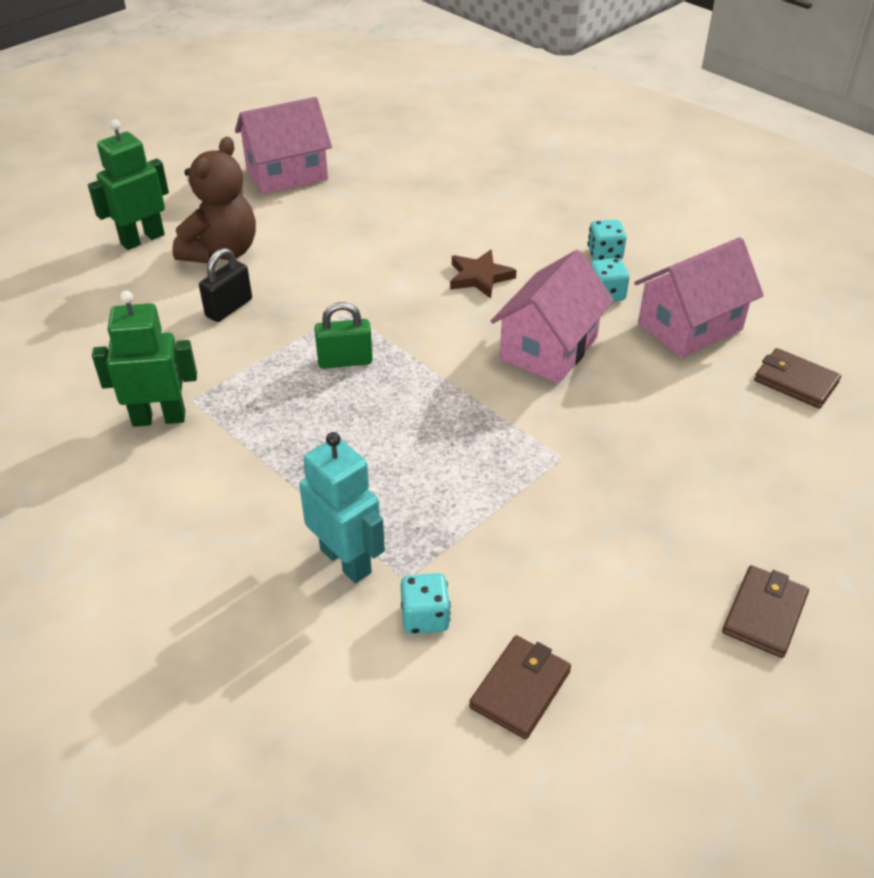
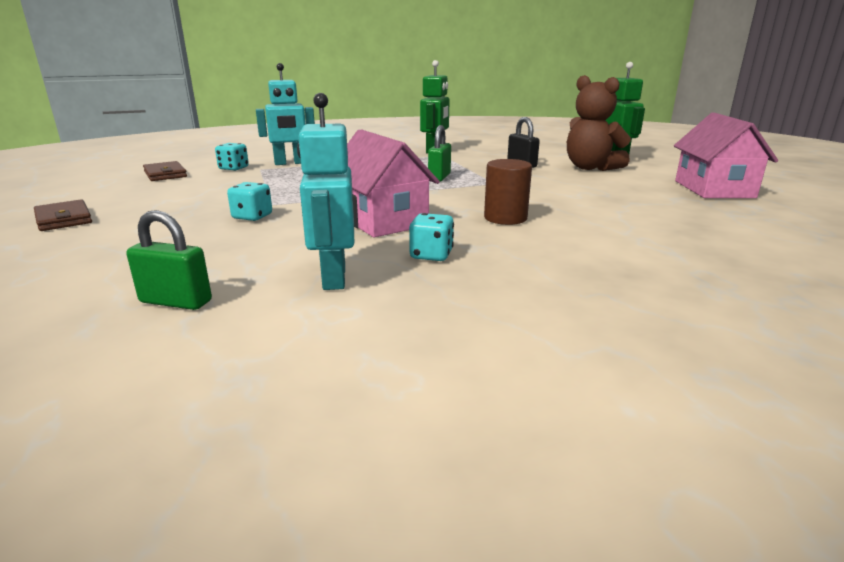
camera: 115 degrees right, 20 degrees down
(480, 277) = (505, 218): brown star -> brown cylinder
(604, 254) = (506, 272): turquoise dice -> turquoise dice (252, 217)
(690, 326) = (333, 277): pink house -> turquoise robot
(795, 381) = (176, 302): brown wallet -> green padlock

